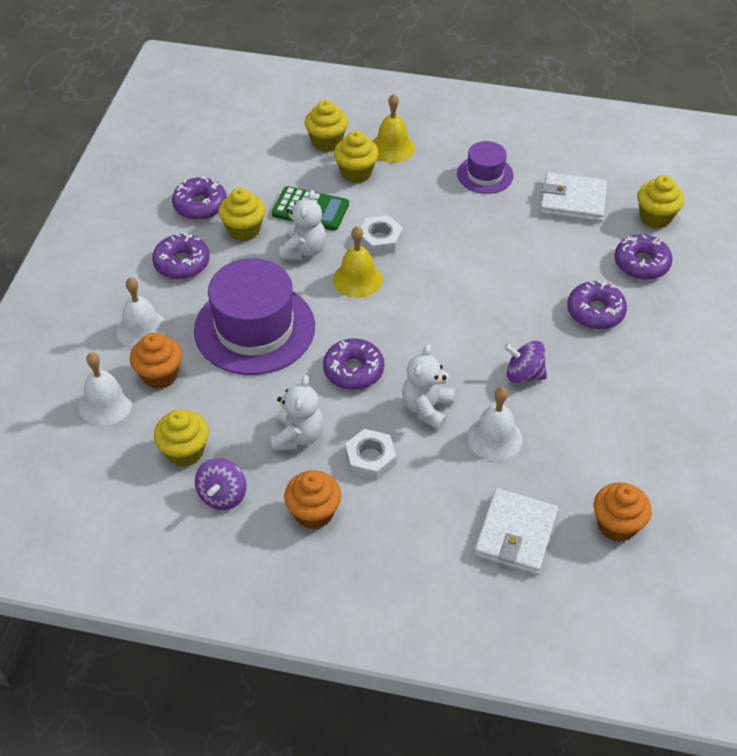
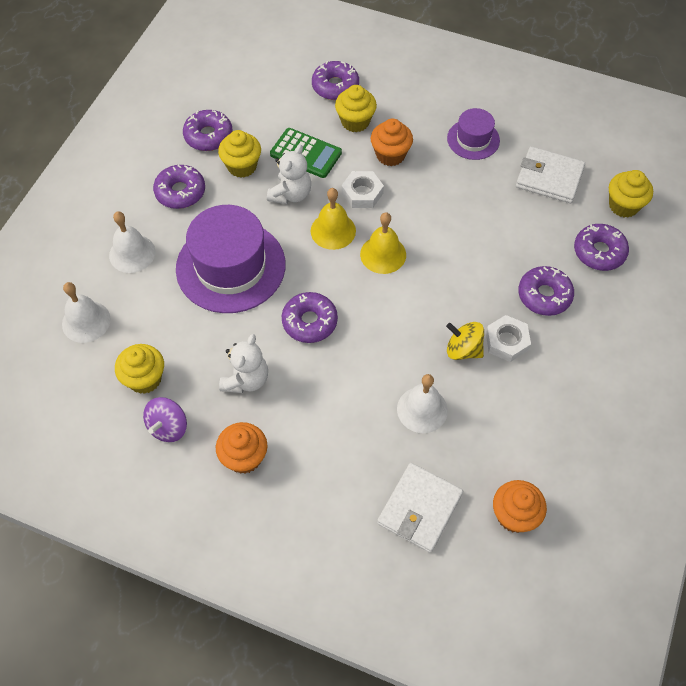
camera: 10 degrees right, 10 degrees up
(160, 375) = (138, 300): orange cupcake -> orange cupcake (390, 155)
(327, 142) = (335, 86): yellow cupcake -> purple donut
(370, 458) = (305, 412): white nut -> white nut (506, 341)
(392, 147) = (394, 100): yellow bell -> yellow bell (383, 254)
(427, 408) = (367, 370): white teddy bear -> none
(524, 374) = (463, 349): purple spinning top -> yellow spinning top

